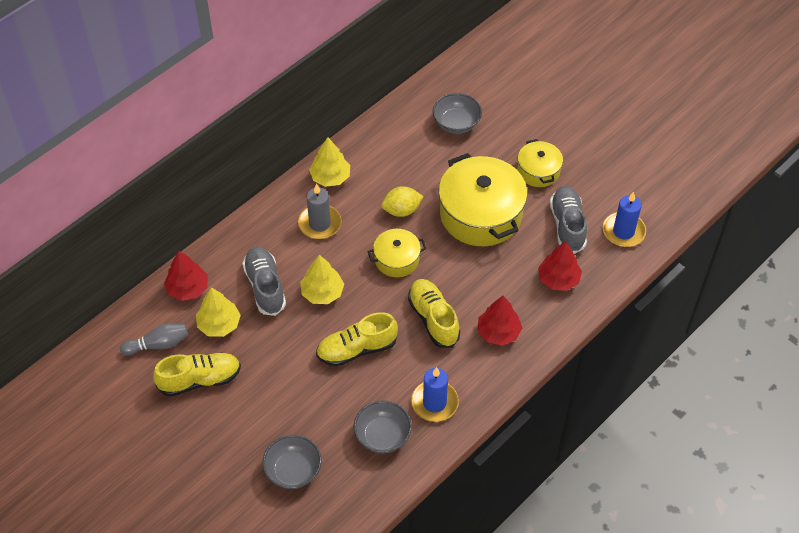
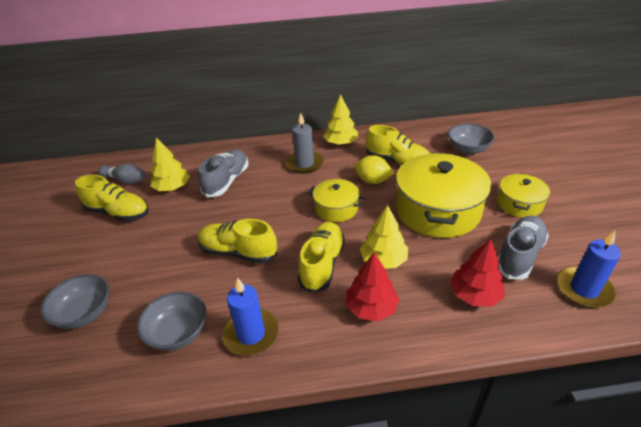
camera: 40 degrees right, 15 degrees down
(188, 288) = (182, 160): red tree -> none
(322, 292) = (258, 203): yellow tree -> yellow tree (383, 260)
(405, 174) = (397, 162): none -> yellow shoe

